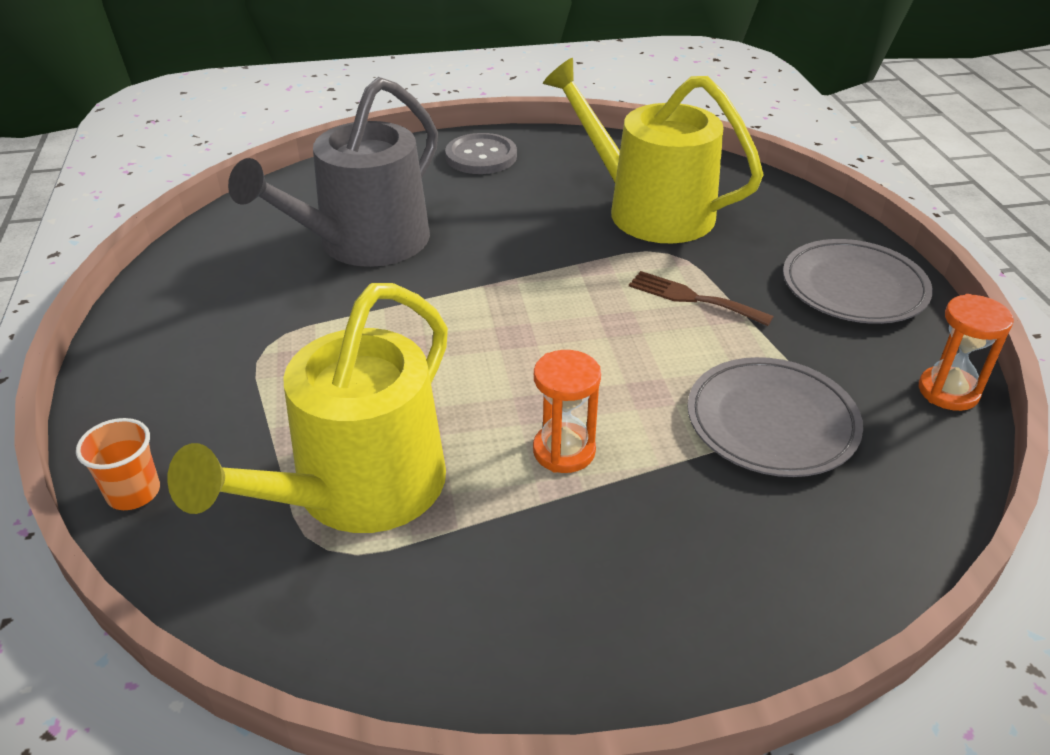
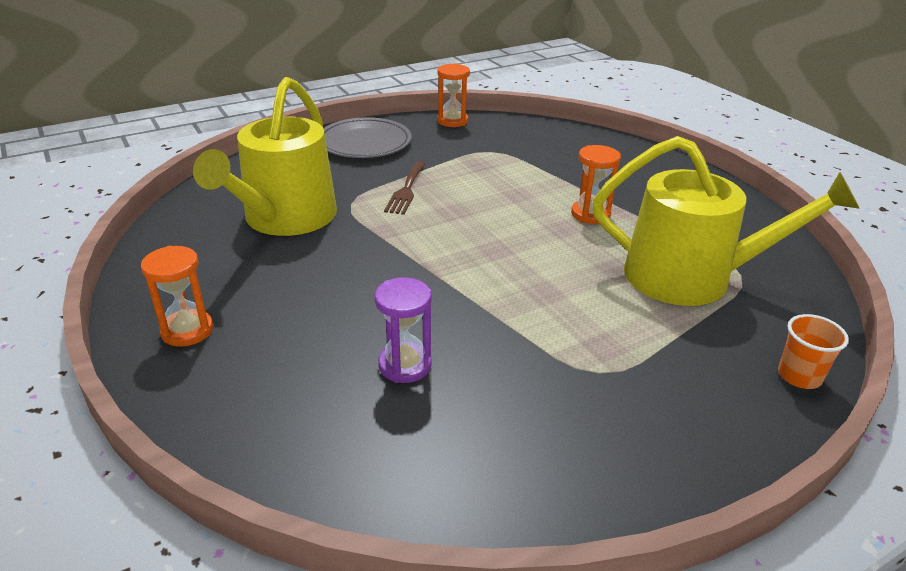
camera: 110 degrees left, 5 degrees down
(364, 243) = (405, 365): grey watering can -> purple hourglass
(481, 156) = (187, 330): grey button -> orange hourglass
(771, 422) = (513, 160): grey plate -> none

